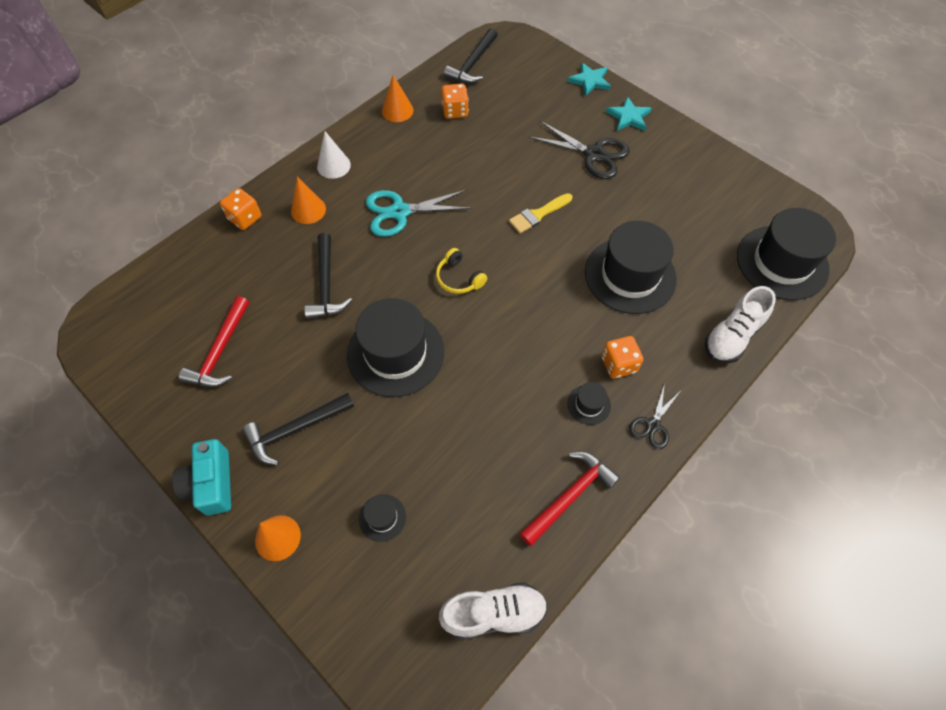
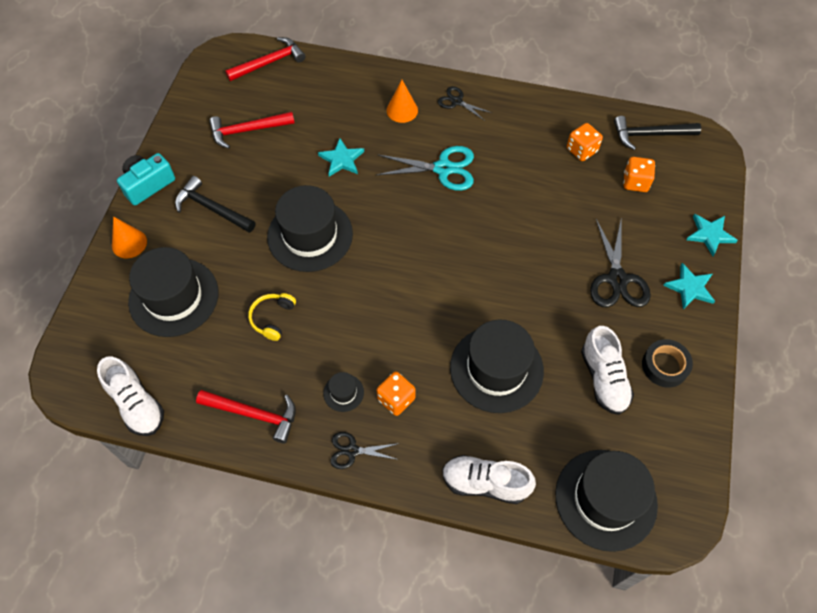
camera: 60 degrees right, 0 degrees up
(148, 291) = (269, 62): none -> red hammer
(245, 218) = (367, 78): orange dice -> orange dice (635, 182)
(326, 285) = (341, 159): black hammer -> turquoise star
(333, 165) = (457, 101): white cone -> black scissors
(382, 517) = (174, 297): black hat -> black hat, size x2.34
(397, 110) = (548, 111): orange cone -> none
(400, 212) = (443, 169): turquoise scissors -> turquoise scissors turned 135 degrees clockwise
(459, 278) = (406, 242): yellow headphones -> yellow headphones (272, 318)
(538, 215) = (512, 267): yellow brush -> none
(678, 209) = (603, 379): none -> white shoe
(687, 167) = (664, 366): none -> black tape

